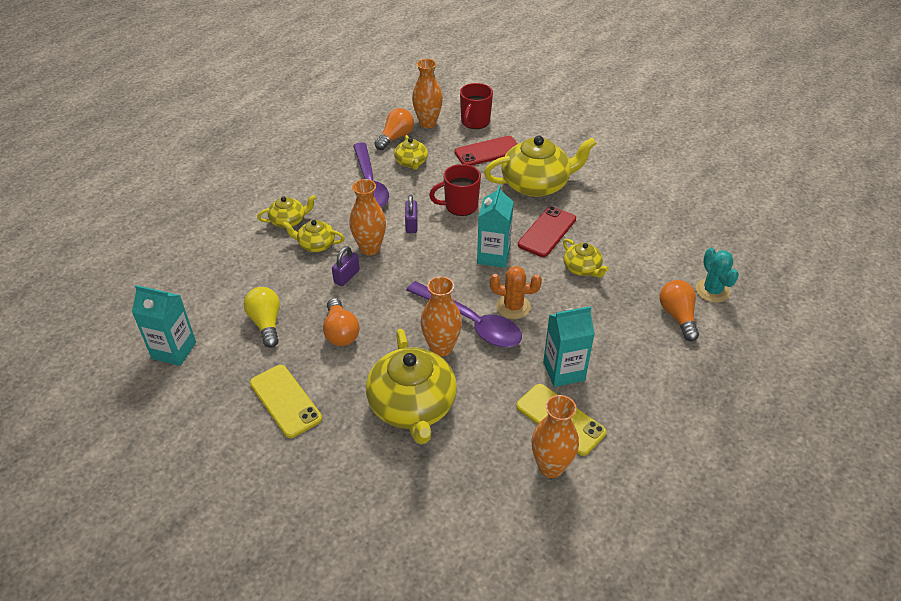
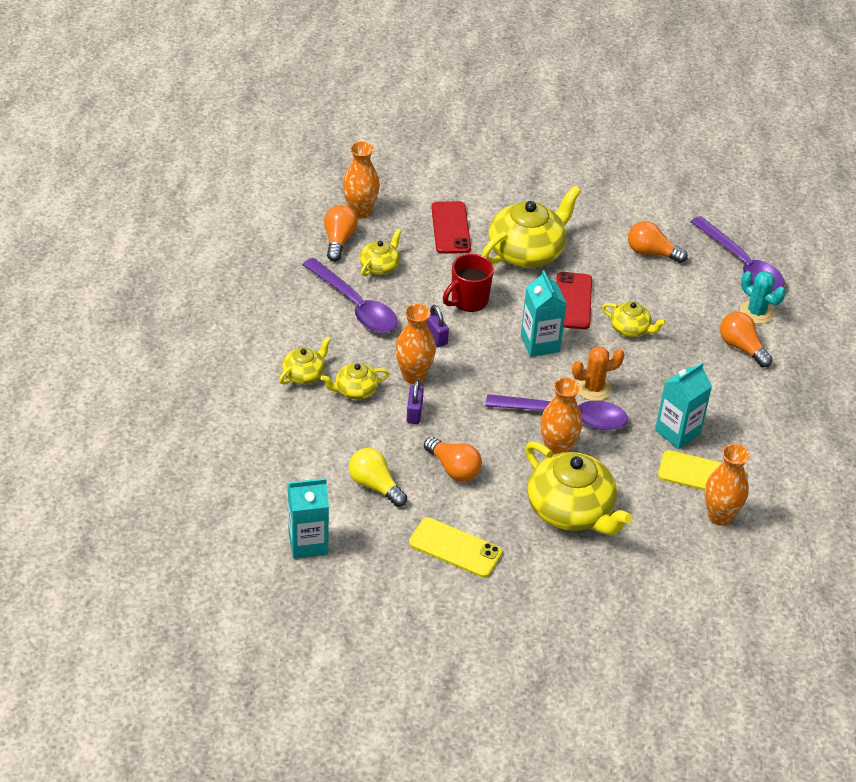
camera: 30 degrees left, 0 degrees up
(411, 162) = (380, 266): yellow teapot -> yellow teapot turned 105 degrees counterclockwise
(475, 122) = (410, 195): red mug -> none
(487, 151) = (450, 228): red phone -> red phone turned 45 degrees counterclockwise
(644, 214) = (651, 253): none -> orange light bulb
(723, 247) = (741, 264): none -> purple spoon

